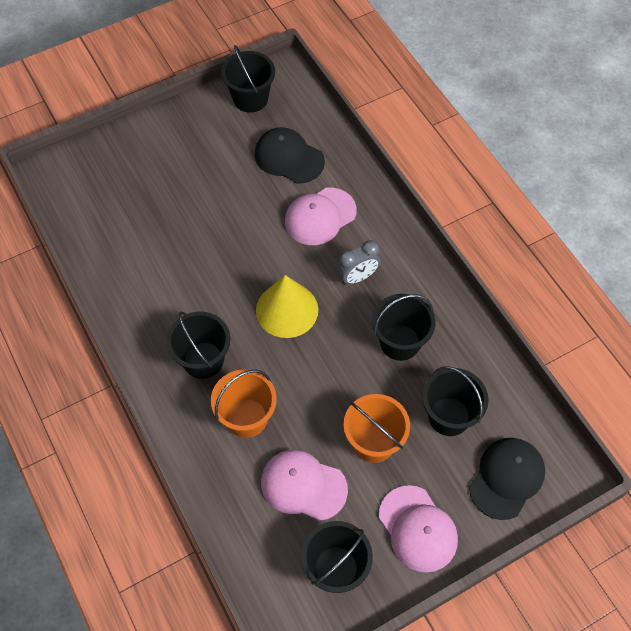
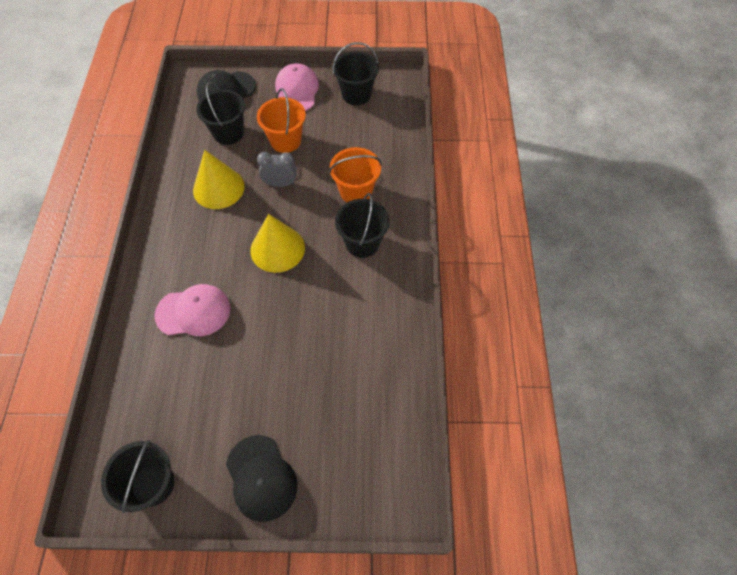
camera: 150 degrees left, 0 degrees up
(289, 158) = (172, 386): black cap -> black cap (261, 477)
(303, 485) = (346, 139): pink cap -> none
(357, 277) = (208, 246): grey clock -> grey clock (280, 184)
(400, 342) = (218, 188): black bucket -> yellow cone

